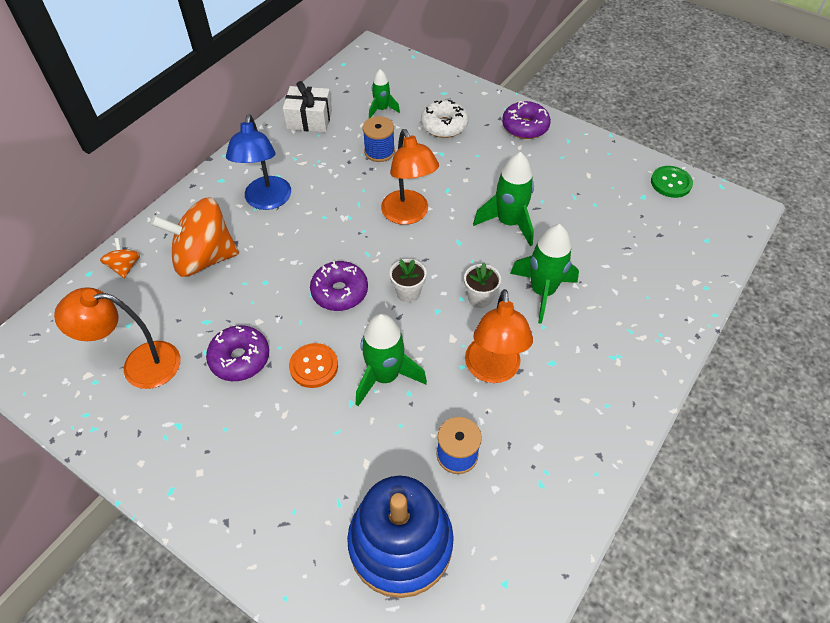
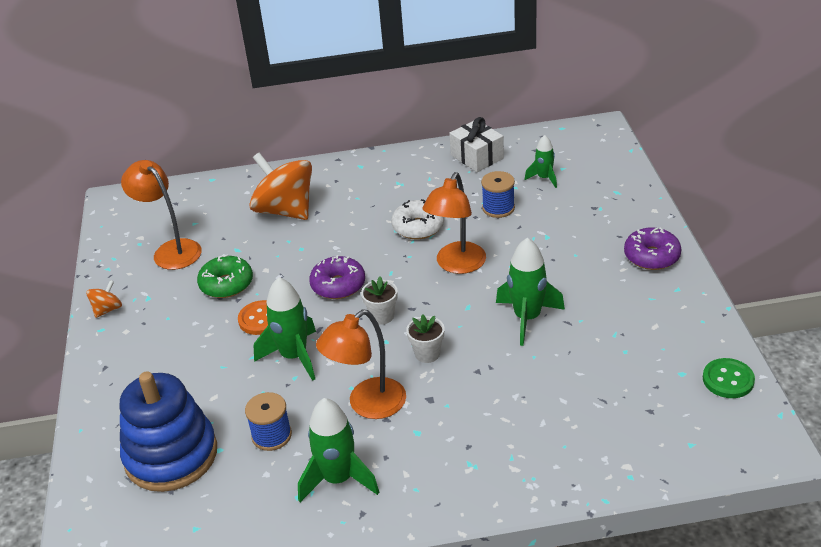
camera: 50 degrees right, 15 degrees down
(125, 267) = (235, 187): orange spinning top -> orange spinning top (107, 309)
(240, 358) = (226, 284): purple donut -> green donut
(267, 201) = (371, 197): blue lamp -> none
(444, 125) = (579, 217): white donut -> white donut (418, 227)
(542, 292) = (481, 382): green rocket -> green rocket (338, 479)

